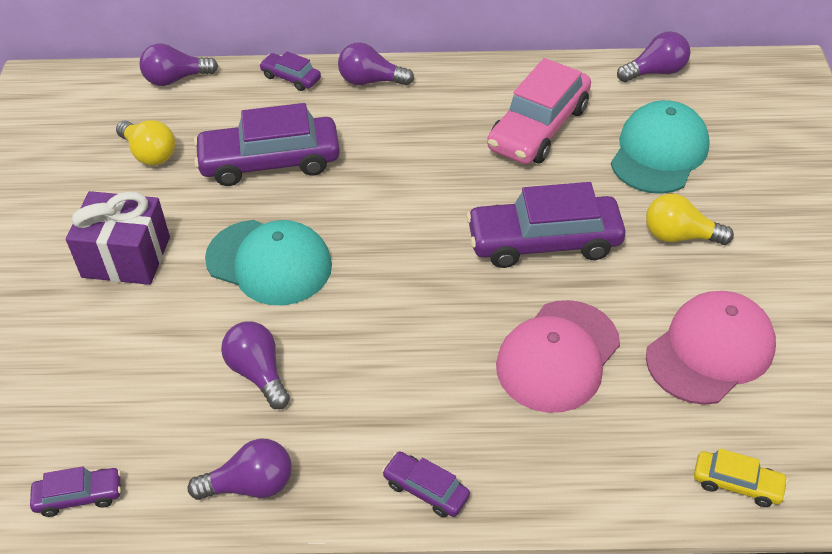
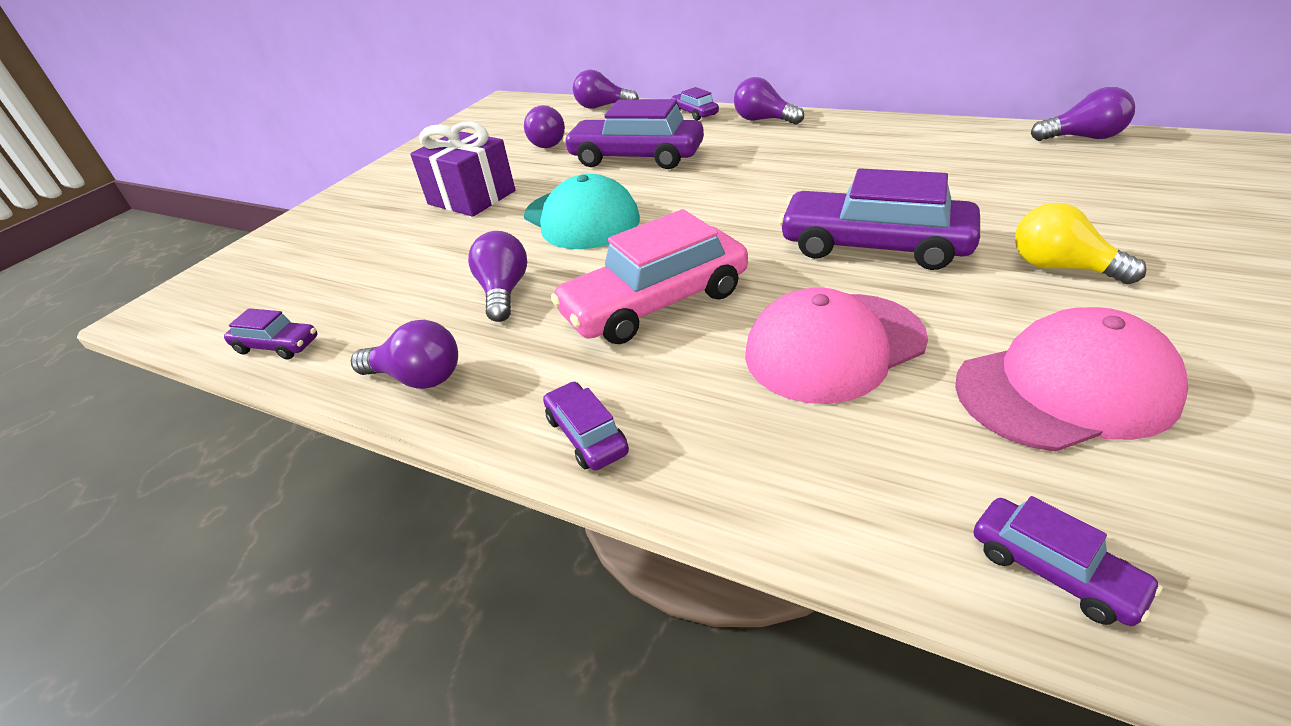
camera: 30 degrees right, 10 degrees down
(149, 153) = (546, 143): yellow light bulb -> purple light bulb
(538, 128) = (917, 163): pink car -> pink car (655, 303)
(659, 152) = (1061, 196): turquoise cap -> none
(737, 484) = (1053, 570): yellow car -> purple car

